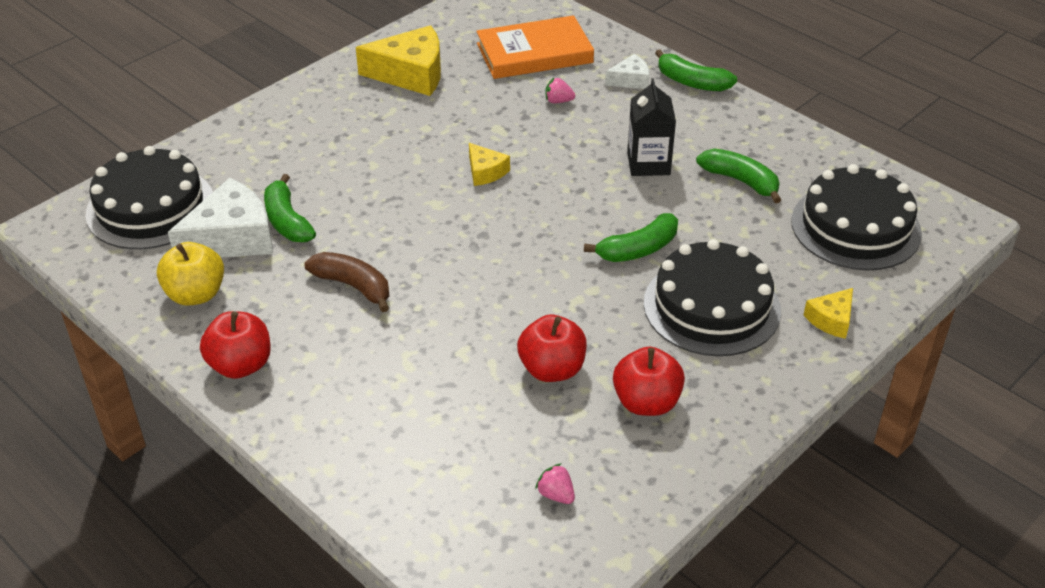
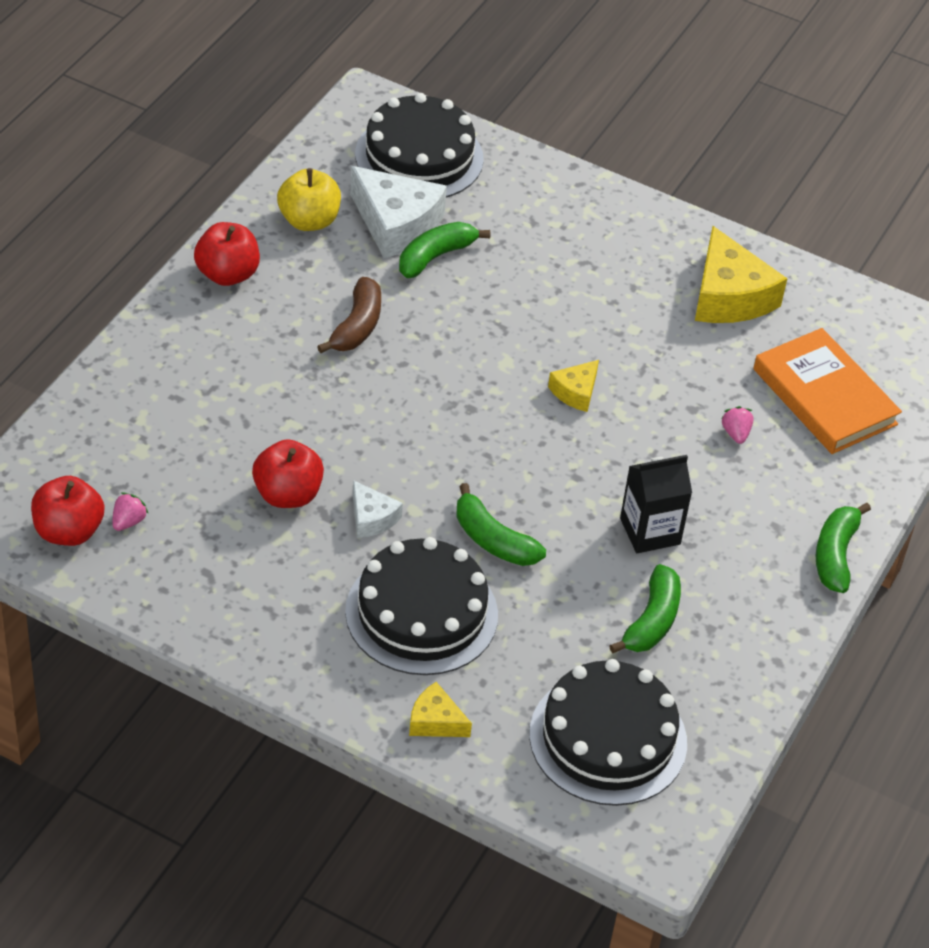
camera: 70 degrees right, 5 degrees up
(630, 80) = (811, 494): white cheese -> white cheese (371, 518)
(646, 402) = (263, 574): red apple -> red apple (68, 531)

